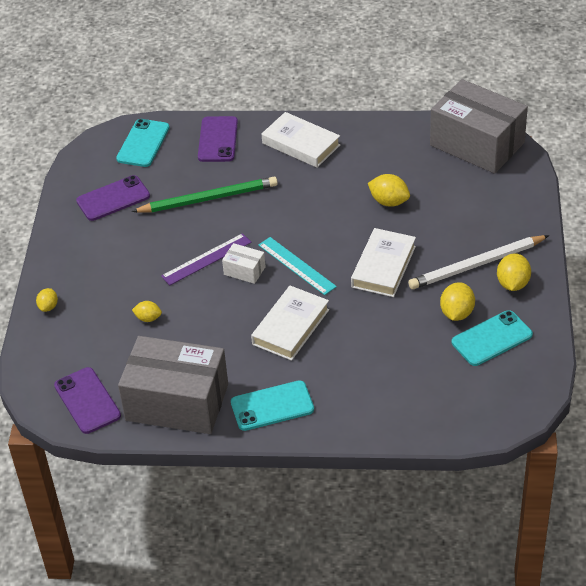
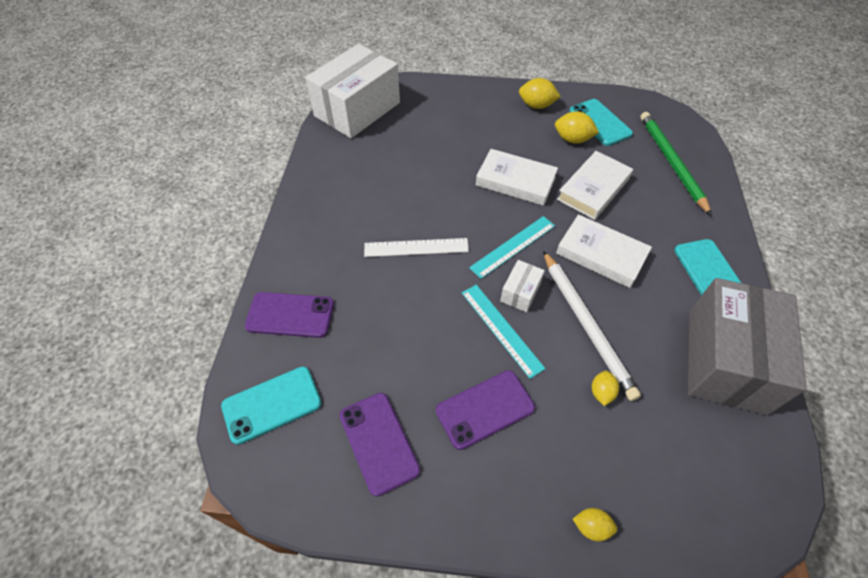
camera: 90 degrees left, 10 degrees up
(87, 400) = (748, 462): purple phone -> purple phone (485, 409)
(143, 143) = (272, 404): turquoise phone -> turquoise phone turned 45 degrees counterclockwise
(206, 259) = (501, 329): purple ruler -> turquoise ruler
(208, 198) = (397, 326): green pencil -> green pencil (671, 162)
(291, 203) = (416, 247): none -> white ruler
(301, 144) = (322, 235): white book -> white book (593, 189)
(389, 202) = (426, 171): yellow lemon -> none
(476, 265) = (514, 123): white pencil -> white pencil (586, 324)
(477, 144) = (357, 109): grey box -> white box

